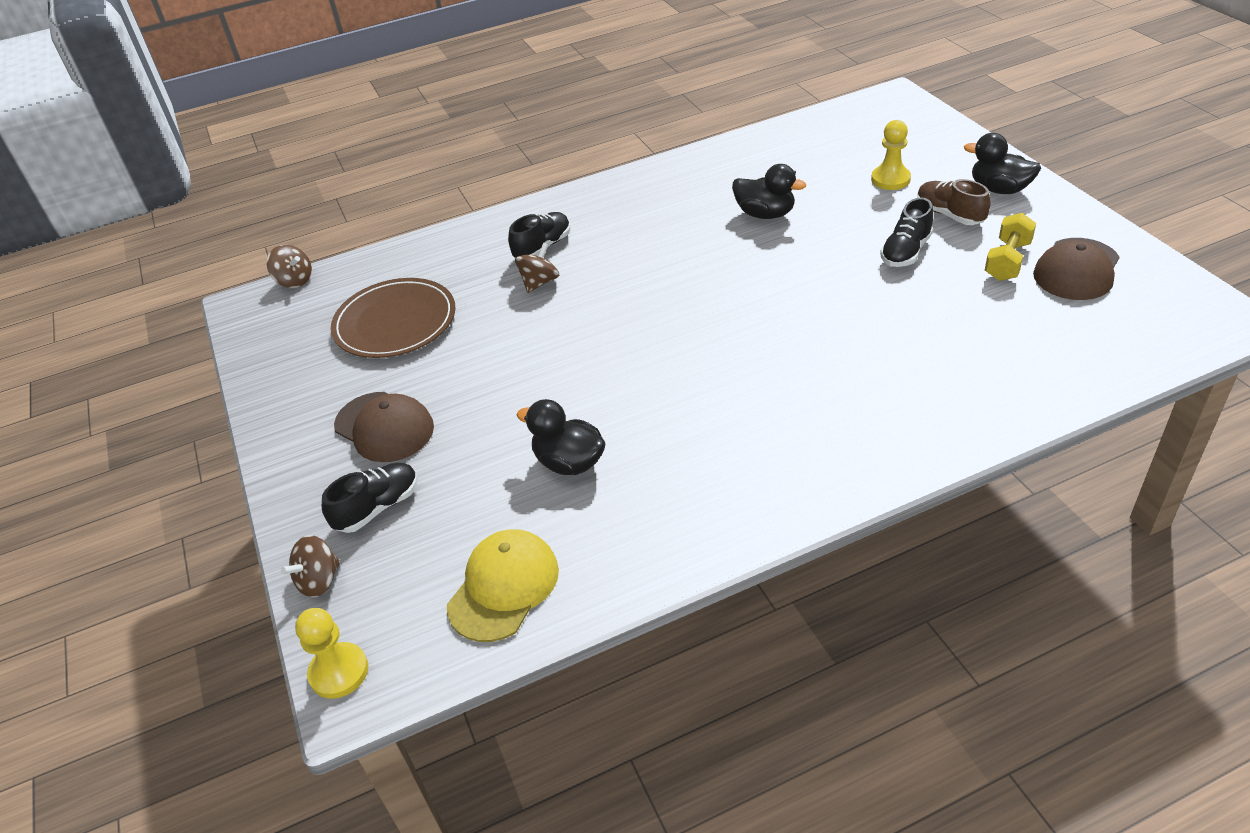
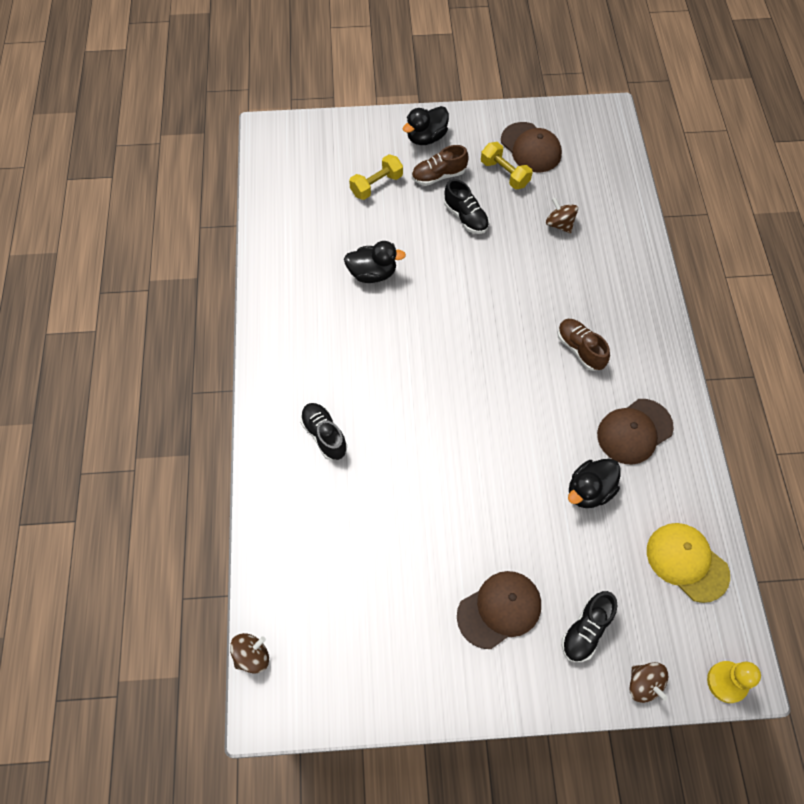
camera: 75 degrees left, 20 degrees up
(378, 508) = (586, 630): black shoe -> black shoe turned 120 degrees counterclockwise
(395, 322) = (367, 576): brown plate -> none
(539, 282) = (373, 451): brown spinning top -> brown spinning top (559, 224)
(681, 484) = (634, 431): none -> brown cap
(765, 214) = (372, 273): black duck -> black duck turned 45 degrees clockwise
(778, 400) = (580, 349): none -> brown shoe
(890, 179) = (376, 185): yellow pawn -> yellow dumbbell

